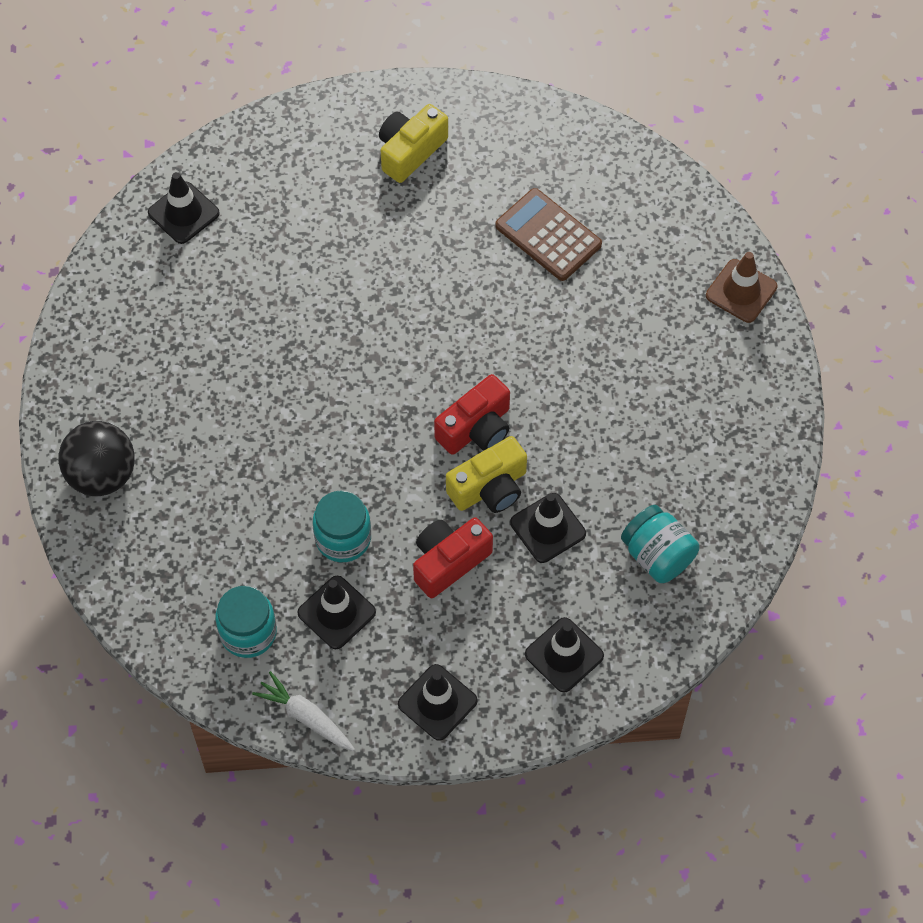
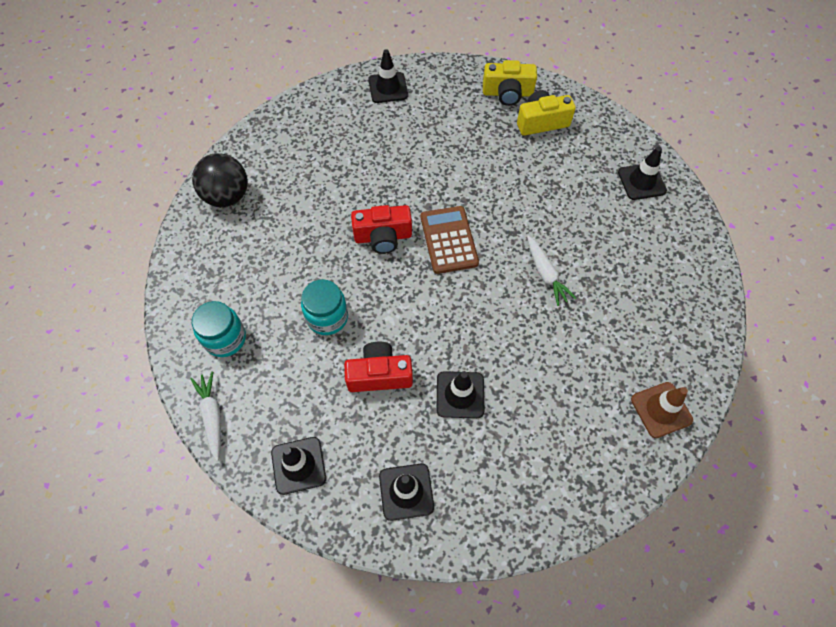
camera: 35 degrees right, 0 degrees up
(336, 612) = (286, 361): black traffic cone -> black traffic cone (641, 181)
(476, 428) = (461, 301): red camera -> red camera (383, 237)
(489, 488) = (442, 344): yellow camera -> yellow camera (507, 93)
(545, 341) = (546, 274): none -> white carrot
(548, 235) = (593, 212): brown calculator -> brown calculator (449, 240)
(657, 555) = (522, 464): turquoise jar -> none
(741, 291) = (704, 319): brown traffic cone -> brown traffic cone (661, 410)

